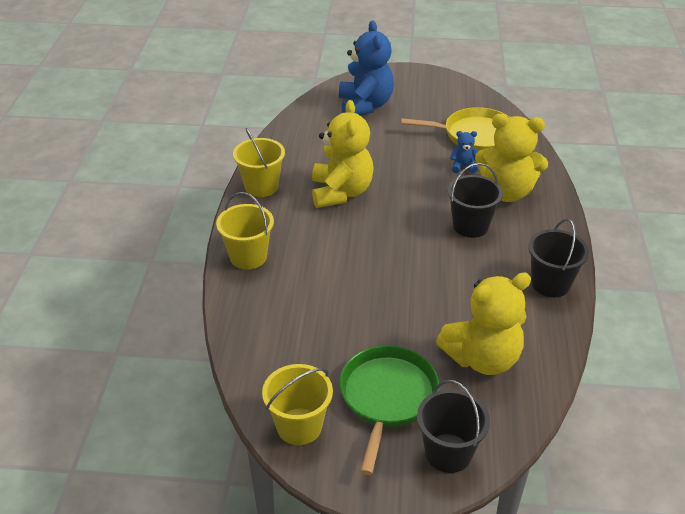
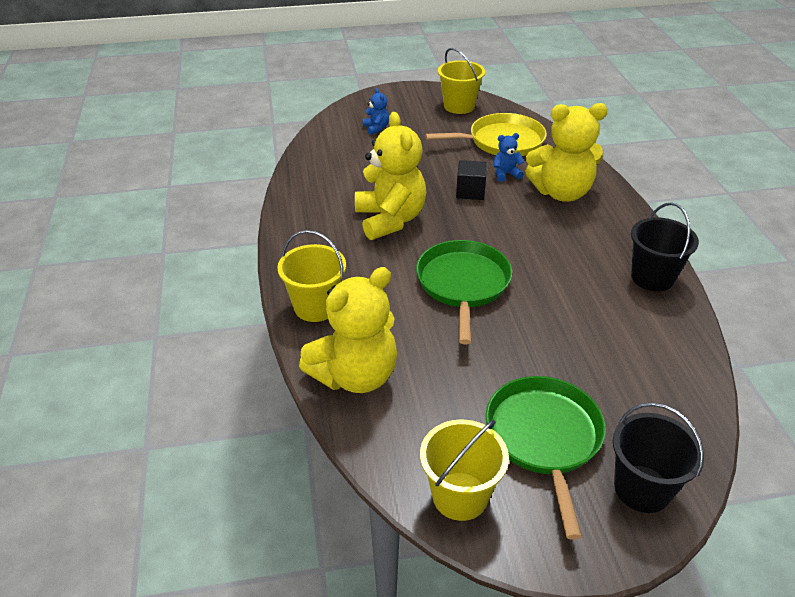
camera: 15 degrees left, 0 degrees up
(261, 186) = (299, 227): yellow bucket -> yellow bucket (459, 106)
(365, 105) = (376, 128): blue teddy bear -> blue teddy bear, size x0.44
(378, 260) = (463, 284): none -> green pan
(423, 178) = (470, 191): none -> black cube
(470, 226) = (542, 232): black bucket -> none
(482, 358) = (624, 371): yellow teddy bear -> yellow teddy bear (355, 376)

